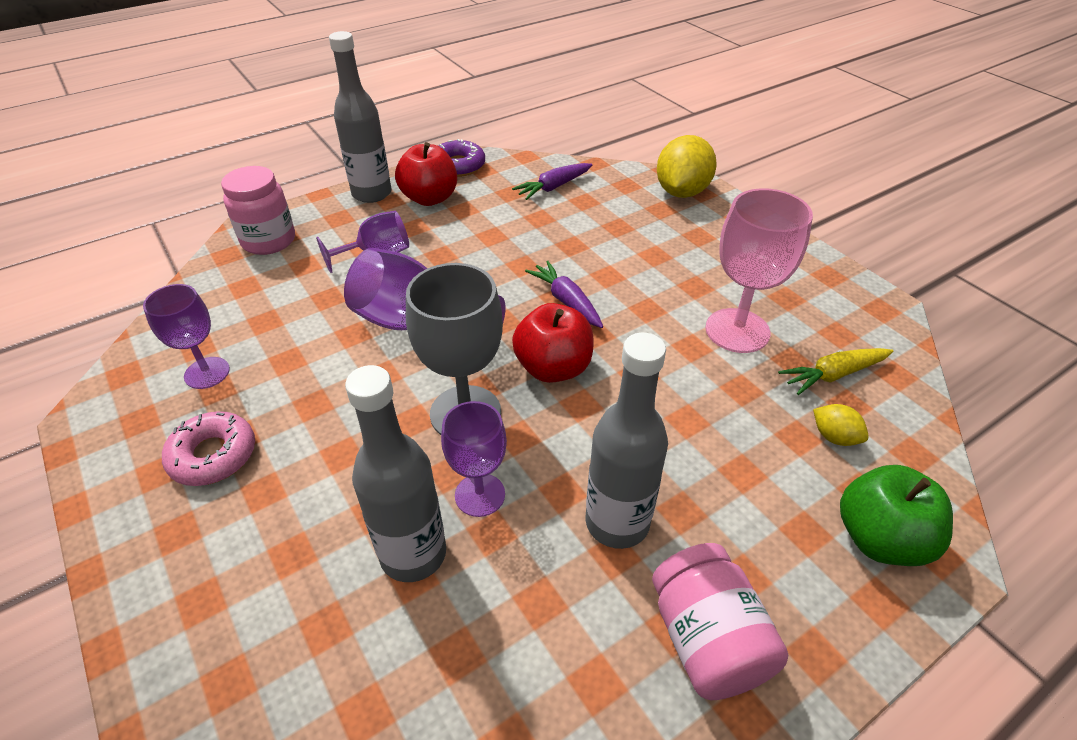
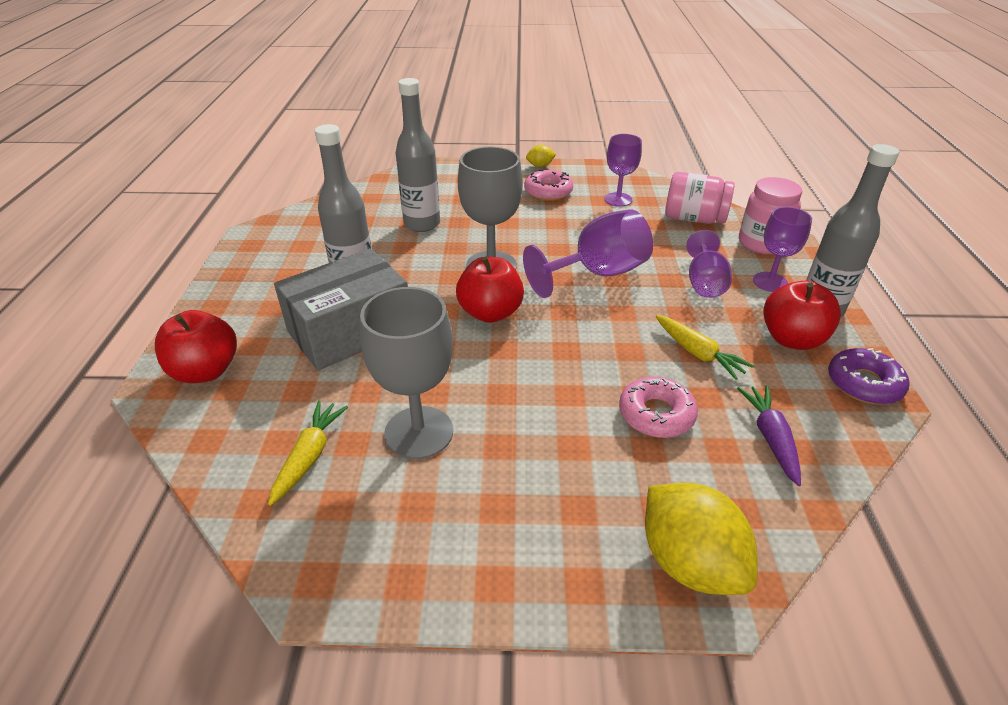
camera: 125 degrees right, 5 degrees down
(480, 495) = (429, 251): purple goblet -> purple goblet (770, 282)
(491, 233) = (698, 353): none -> yellow carrot
(566, 301) = (556, 352): purple carrot -> none
(582, 232) = (656, 414): none -> pink donut
(692, 460) = (350, 330): none -> grey box
(707, 640) = (269, 280): pink jar -> pink jar (694, 219)
(737, 330) = (419, 432): pink goblet -> grey goblet
(834, 437) = (273, 408): yellow lemon -> yellow lemon (540, 166)
(879, 538) = (206, 371): green apple -> red apple

